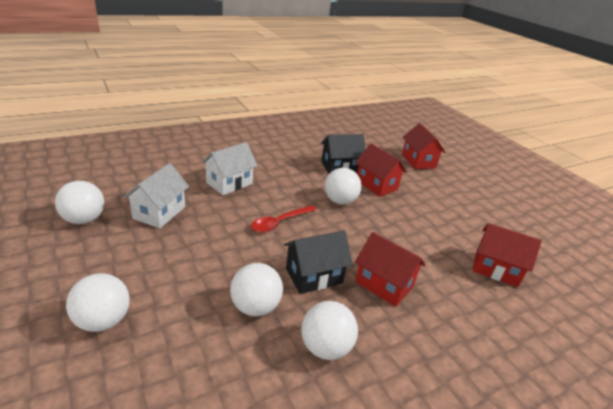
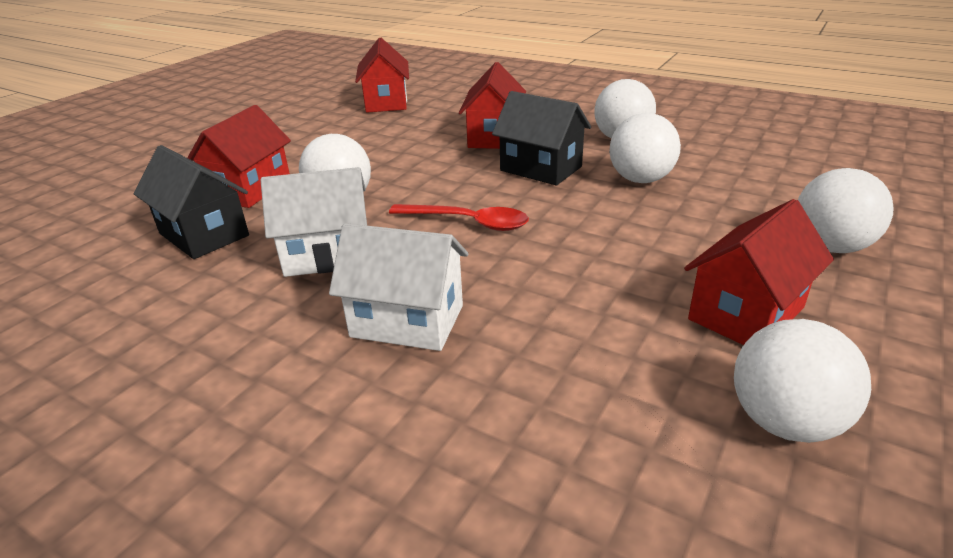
camera: 115 degrees left, 0 degrees up
(159, 212) = (615, 342): white house -> white house (327, 255)
(418, 161) = (111, 179): red house -> red house (746, 313)

